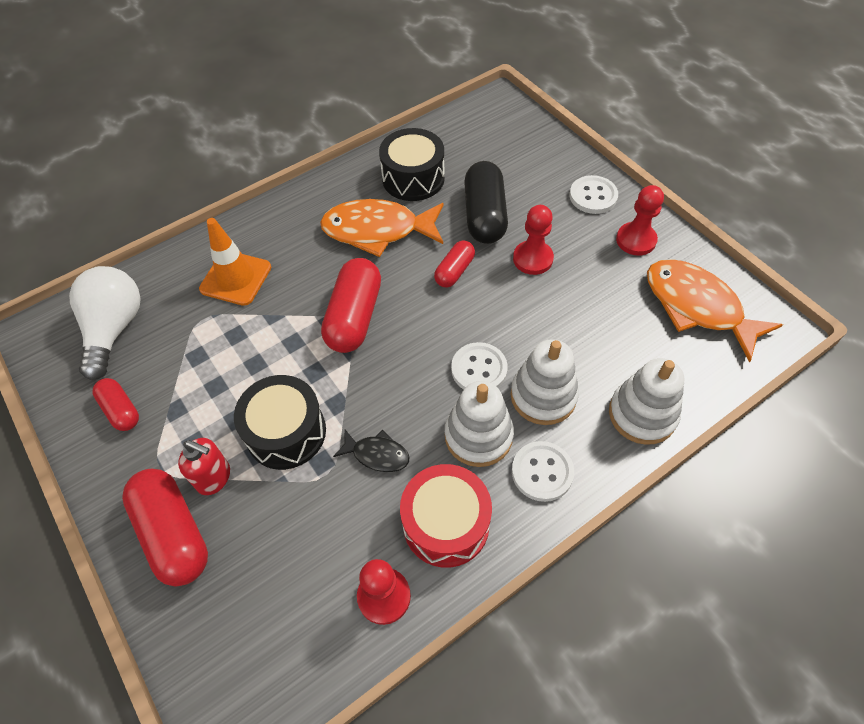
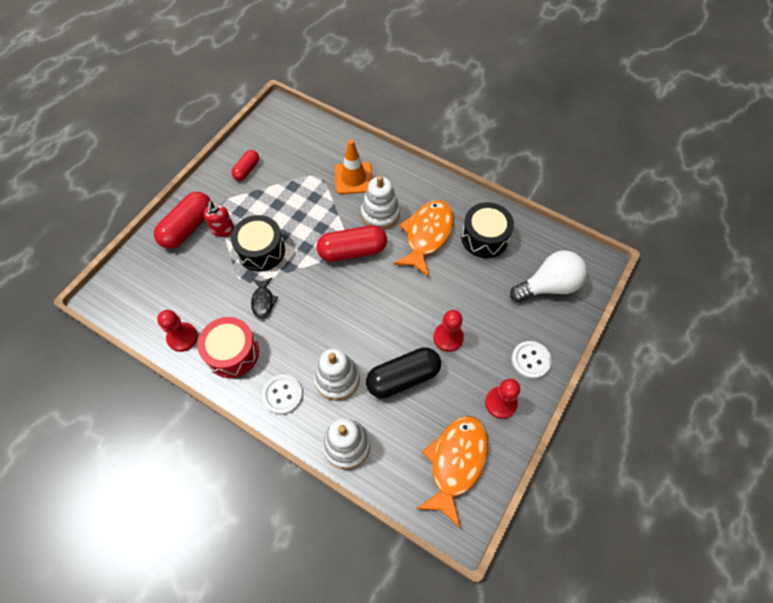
camera: 65 degrees right, 5 degrees up
(115, 329) = (294, 140): white light bulb -> white light bulb (548, 286)
(377, 230) = (427, 235): orange fish -> orange fish turned 45 degrees clockwise
(454, 271) = (414, 293): red capsule -> none
(478, 436) = (294, 350): white stacking toy -> white stacking toy (380, 213)
(479, 369) = (342, 334): white button -> none
(484, 215) = (473, 294): black capsule -> black capsule (403, 377)

